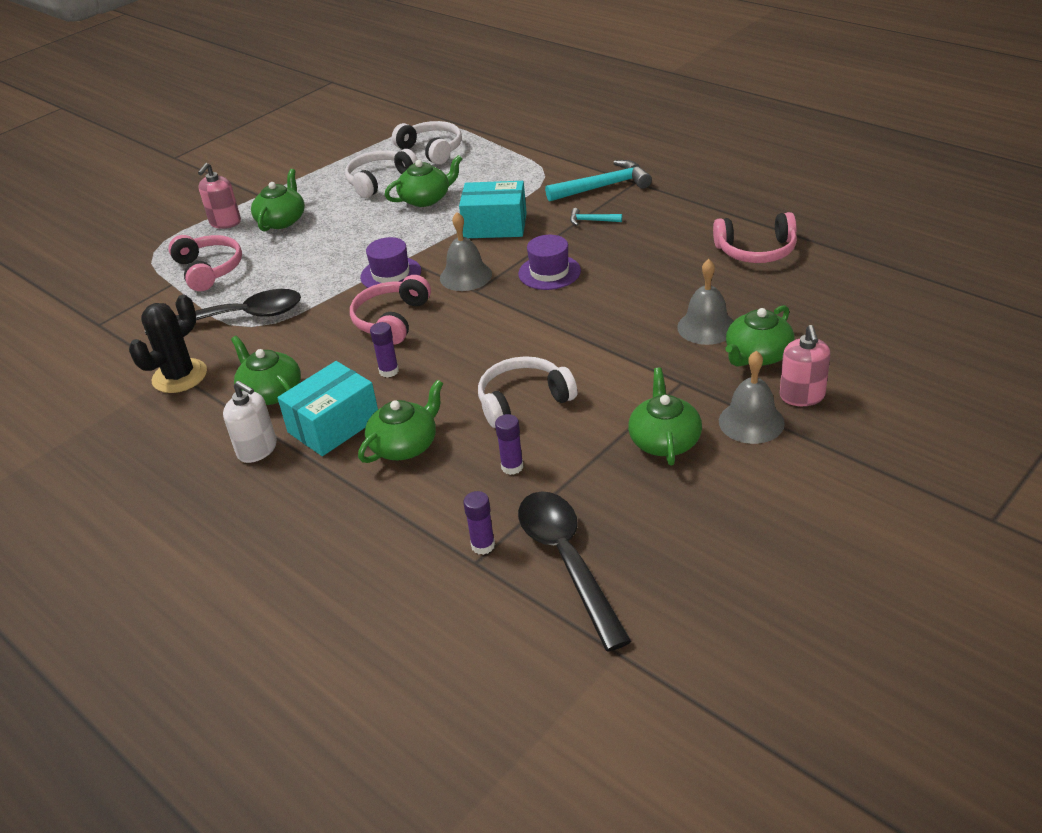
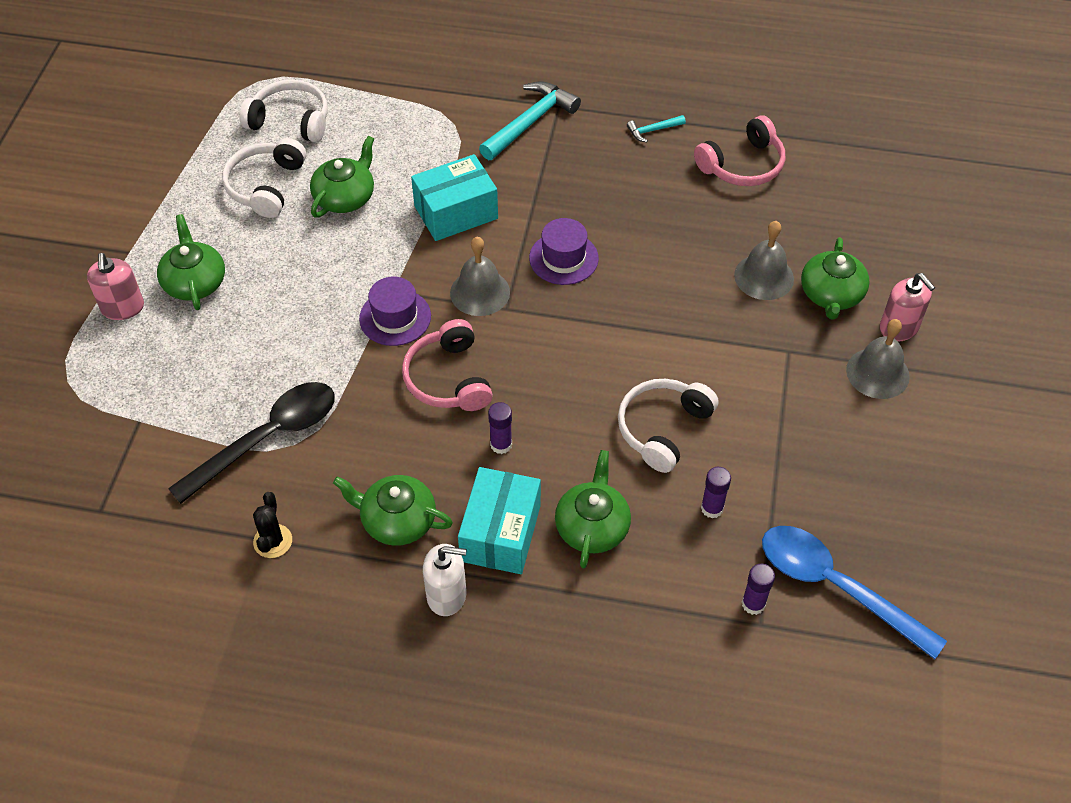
camera: 35 degrees left, 15 degrees up
(179, 376) = (273, 541): black cactus -> black cactus, size x0.59
(209, 270) = (168, 384): pink headphones -> none
(567, 560) = (835, 586): black spoon -> blue spoon
(591, 221) = (554, 174): turquoise hammer -> turquoise hammer (653, 130)
(664, 440) = (821, 423): green teapot -> none

